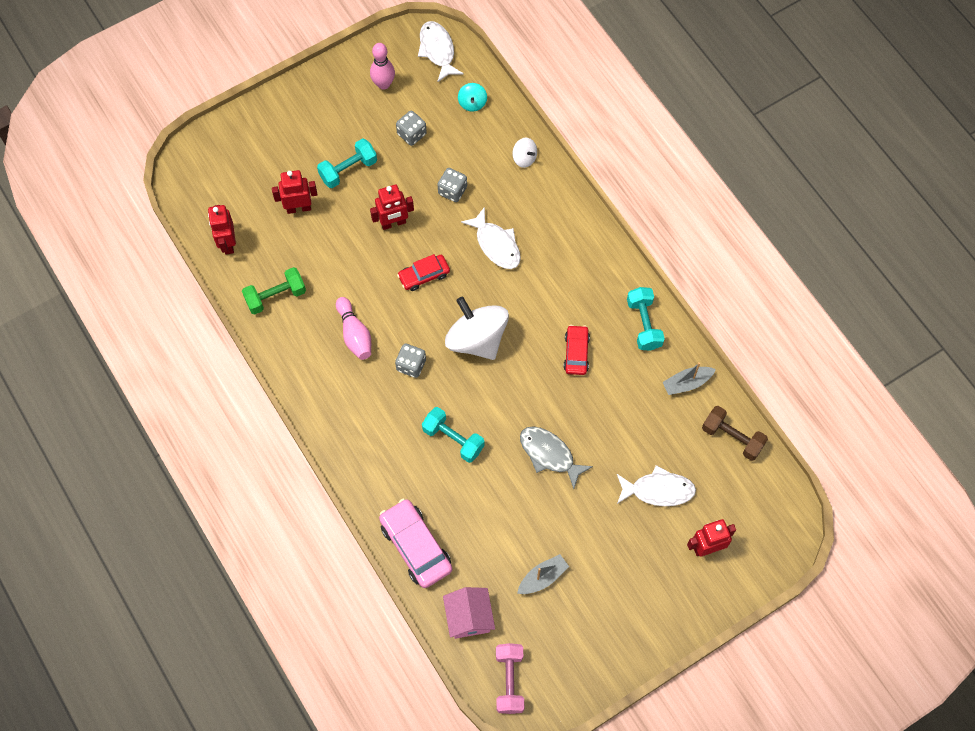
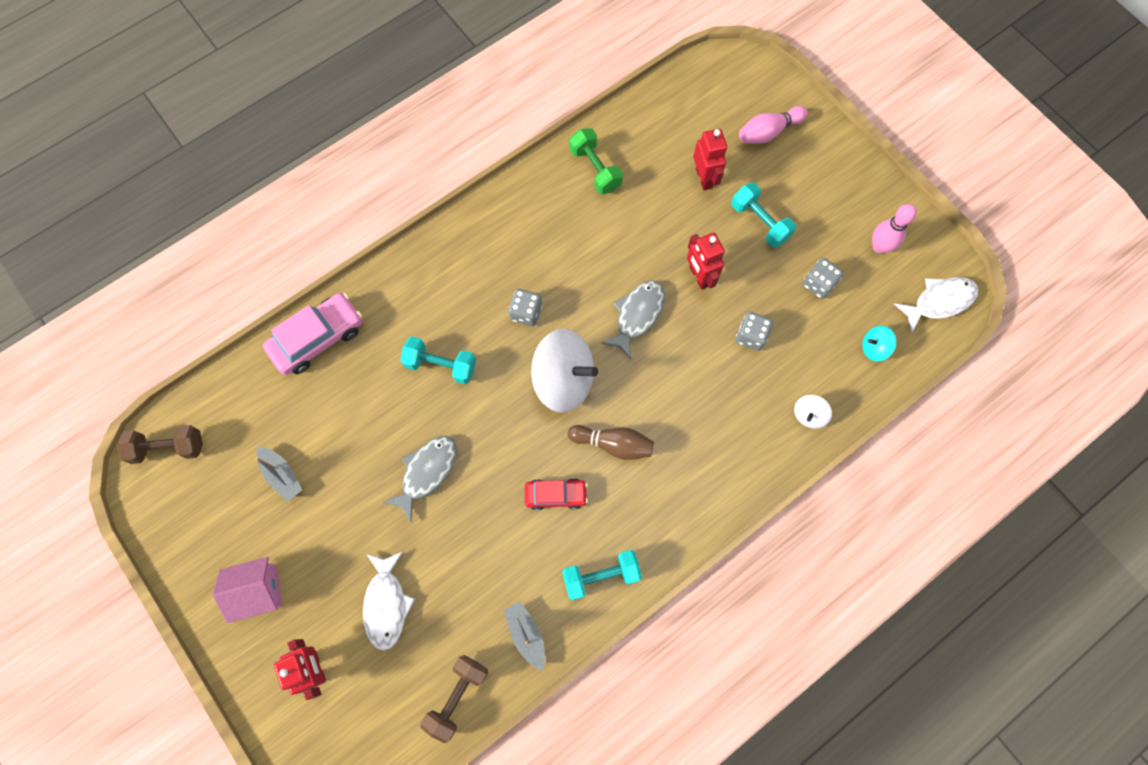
camera: 85 degrees right, 5 degrees up
(228, 243) = (652, 116): red robot -> none
(354, 334) = (558, 251): pink bowling pin -> pink bowling pin (768, 132)
(424, 275) = (637, 315): red car -> grey fish
(453, 439) = (441, 365): turquoise dumbbell -> turquoise dumbbell turned 75 degrees clockwise
(469, 617) = (239, 400): pink house -> pink house (258, 590)
(477, 339) = (563, 380): white spinning top -> white spinning top turned 60 degrees clockwise
(496, 244) = (687, 391): white fish -> none
(509, 681) = (168, 448): pink dumbbell -> brown dumbbell
(536, 305) = (613, 444): none -> brown bowling pin

